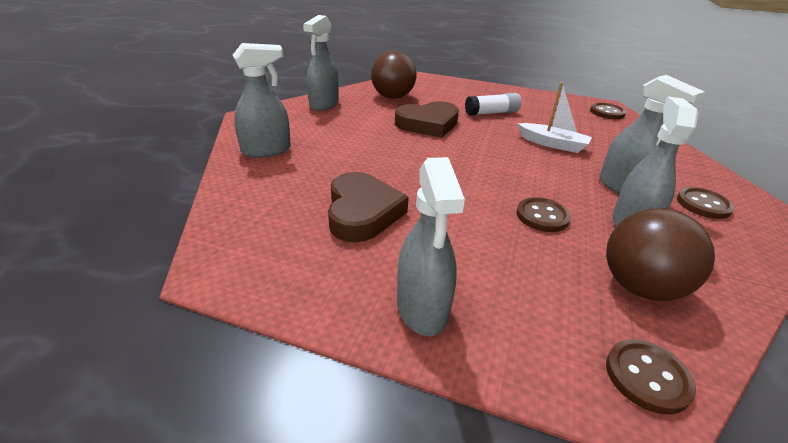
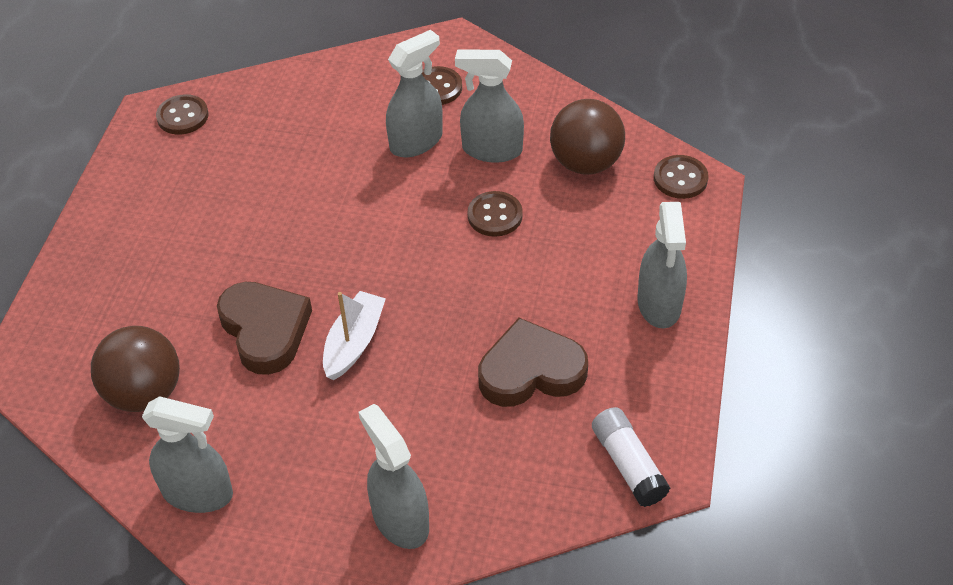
camera: 95 degrees left, 15 degrees up
(422, 308) = (659, 304): grey spray bottle -> grey spray bottle turned 105 degrees clockwise
(492, 113) = (205, 251): white glue stick -> white glue stick (628, 464)
(553, 144) = (311, 189): white boat -> white boat (354, 342)

